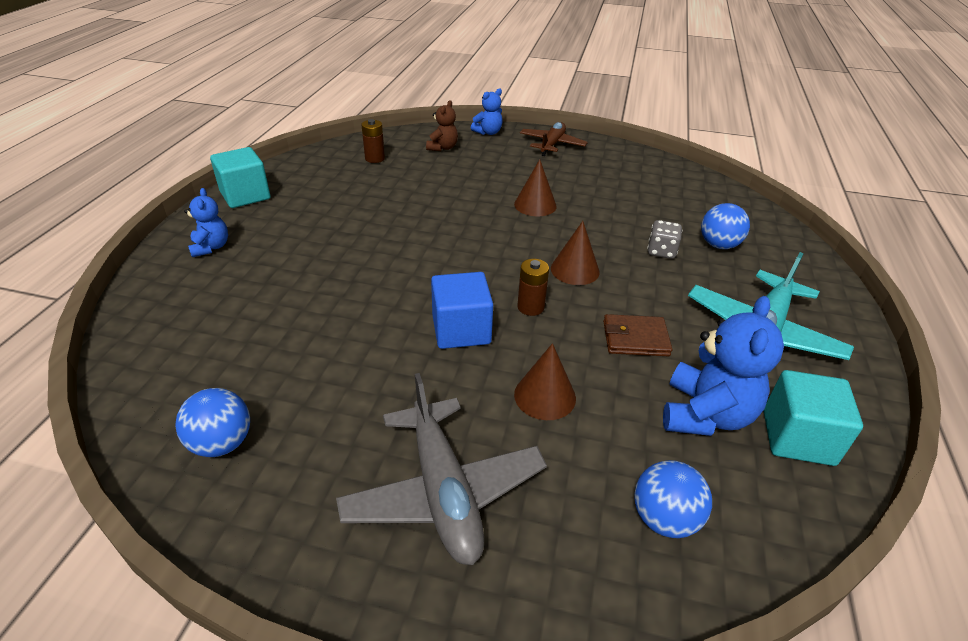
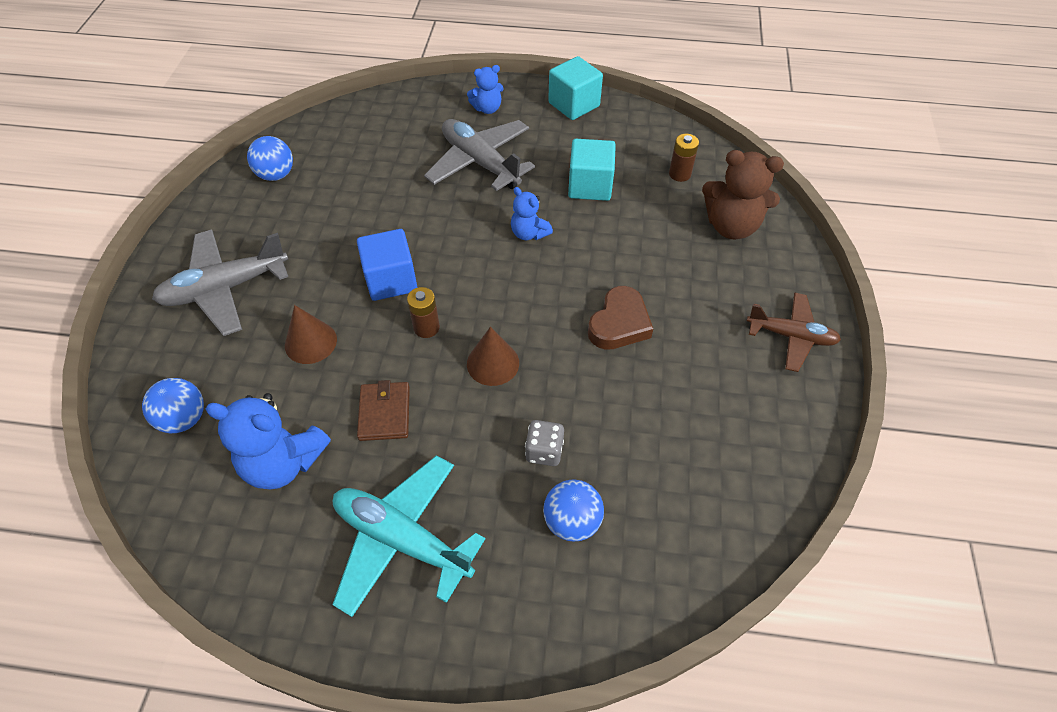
camera: 85 degrees right, 15 degrees up
(301, 258) = (480, 162): none -> grey plane
(442, 148) = (731, 226): brown teddy bear -> brown teddy bear, size x1.73
(488, 132) = (797, 265): blue teddy bear -> blue teddy bear (529, 233)
(535, 205) = (619, 323): brown cone -> brown heart
(798, 437) = (251, 537): turquoise cube -> turquoise cube (590, 186)

